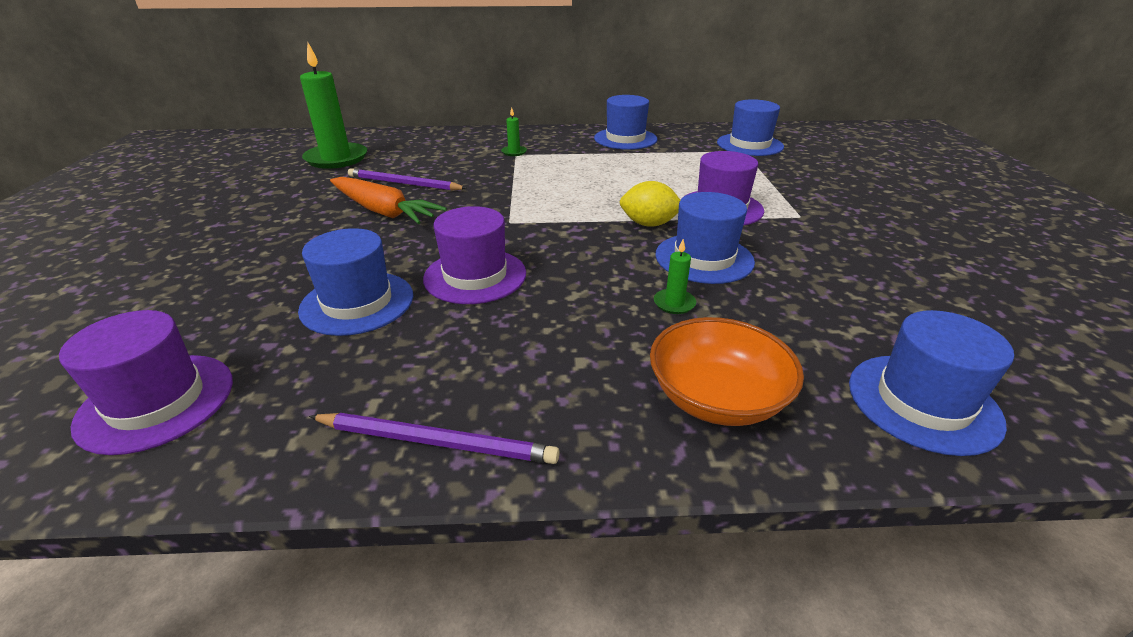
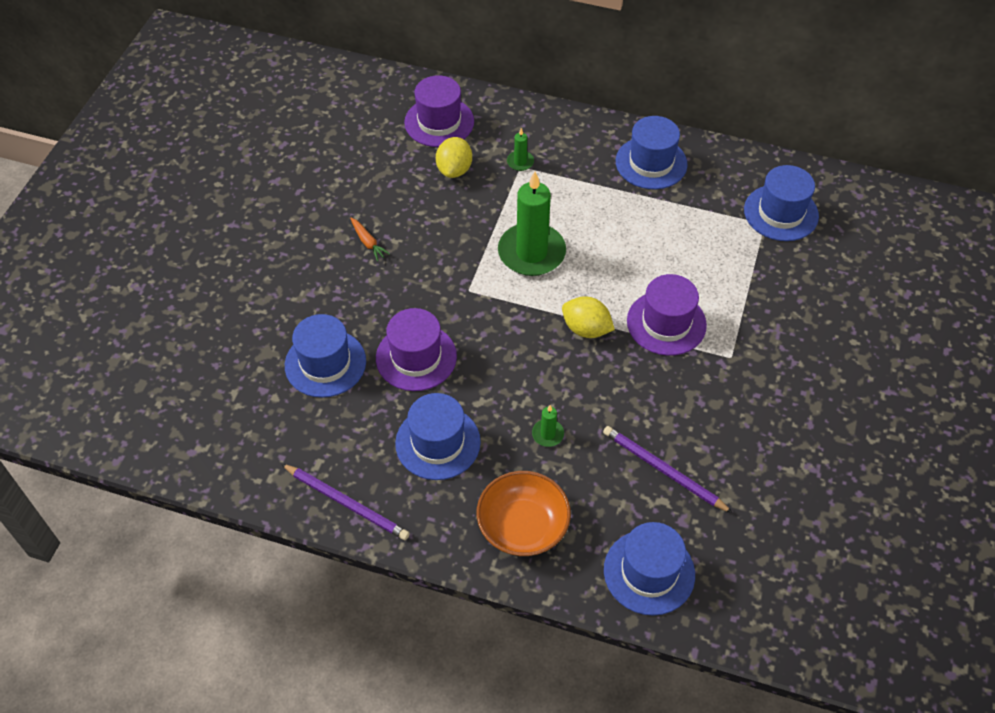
camera: 20 degrees right, 20 degrees up
(157, 402) = (198, 421): purple hat -> purple hat (439, 122)
(336, 159) = (344, 130): green candle -> green candle (531, 252)
(383, 211) = (368, 242): orange carrot -> orange carrot, size x0.46
(404, 183) = (396, 198): purple pencil -> purple pencil (663, 470)
(455, 163) = (454, 170): none -> yellow lemon
(704, 258) = (603, 389): blue hat -> blue hat (438, 442)

